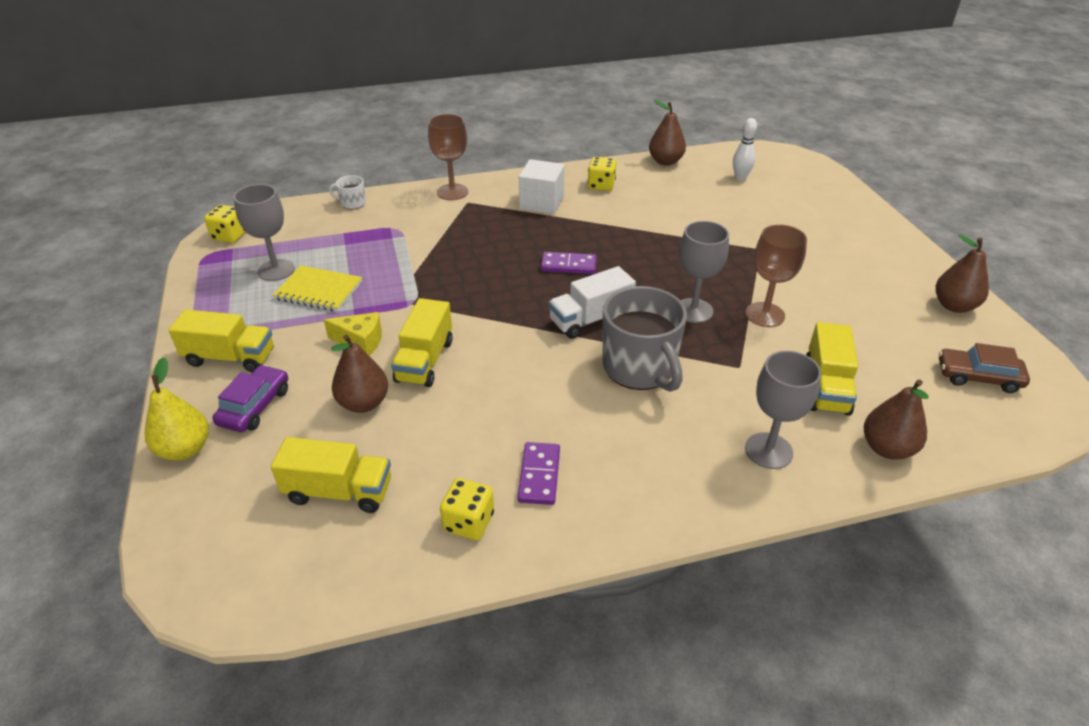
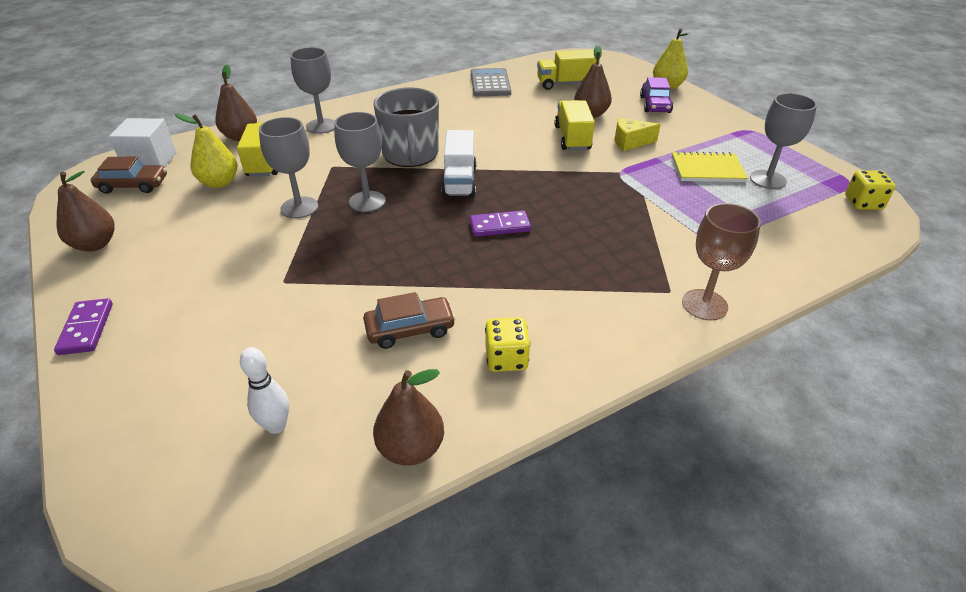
camera: 165 degrees right, 0 degrees up
(230, 358) = (707, 122): yellow truck -> none
(352, 203) = (803, 264): white mug -> none
(469, 522) = (490, 83): yellow dice -> grey calculator
(539, 475) = (461, 101): purple domino -> purple domino (86, 329)
(541, 202) = (575, 308): white cube -> white cube (151, 162)
(590, 319) = (459, 181): white truck -> white truck turned 135 degrees clockwise
(640, 368) = (410, 155): grey mug -> grey mug turned 150 degrees counterclockwise
(660, 207) = (410, 329): none -> brown car
(765, 315) = (299, 207): brown goblet -> grey goblet
(871, 364) = (219, 182): none -> yellow pear

